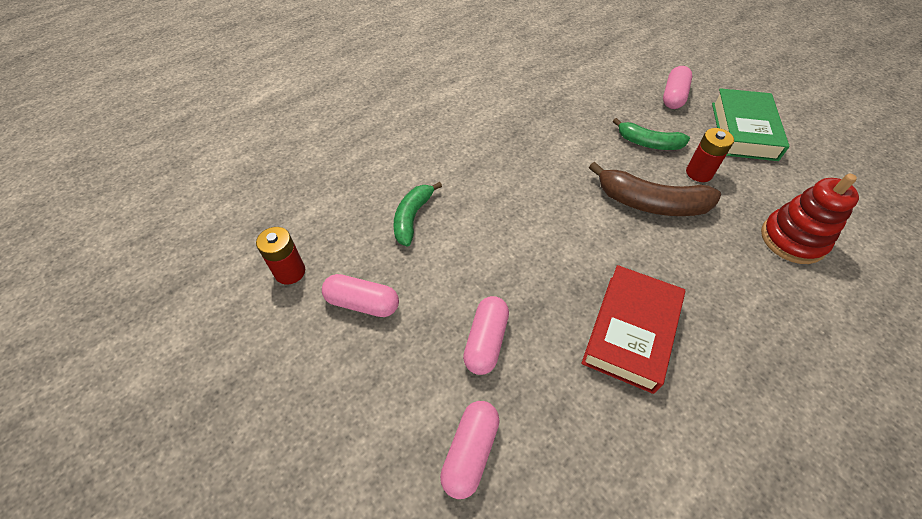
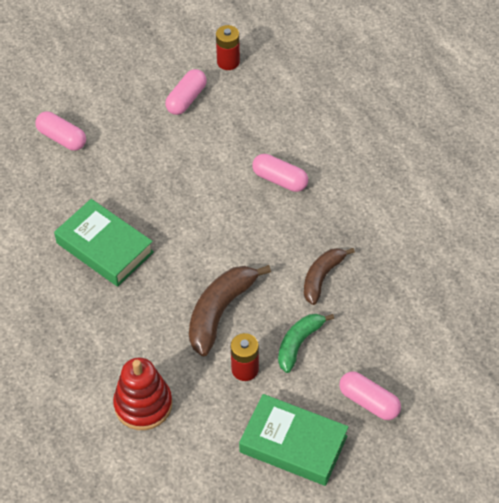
camera: 105 degrees right, 0 degrees up
(412, 217) = (258, 138): green banana -> none
(486, 341) = (130, 161): pink capsule -> pink capsule (280, 180)
(571, 140) = (322, 277): none -> brown banana
(631, 332) = (104, 248): red book -> green book

